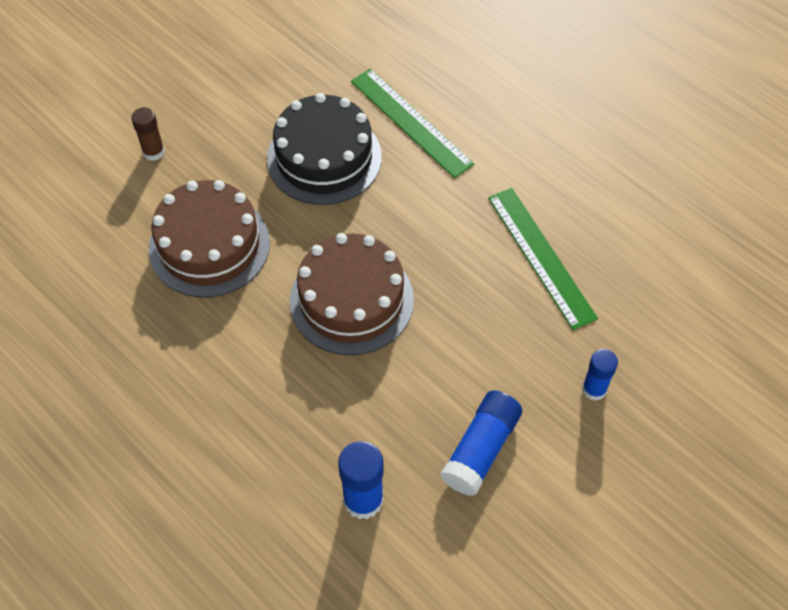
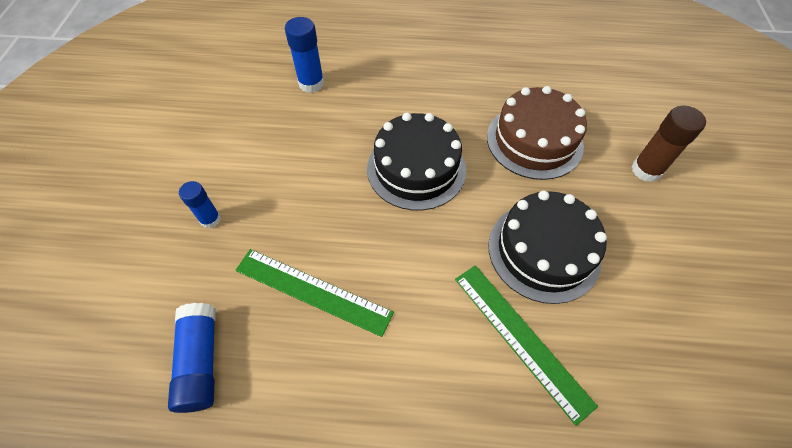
camera: 140 degrees right, 0 degrees up
(153, 152) = (646, 170): brown glue stick -> brown glue stick, size x1.54
(351, 300) = (416, 168): brown cake -> black cake
(411, 122) = (520, 338): green ruler -> green ruler turned 45 degrees clockwise
(481, 449) = (264, 141): blue glue stick -> blue glue stick (201, 361)

